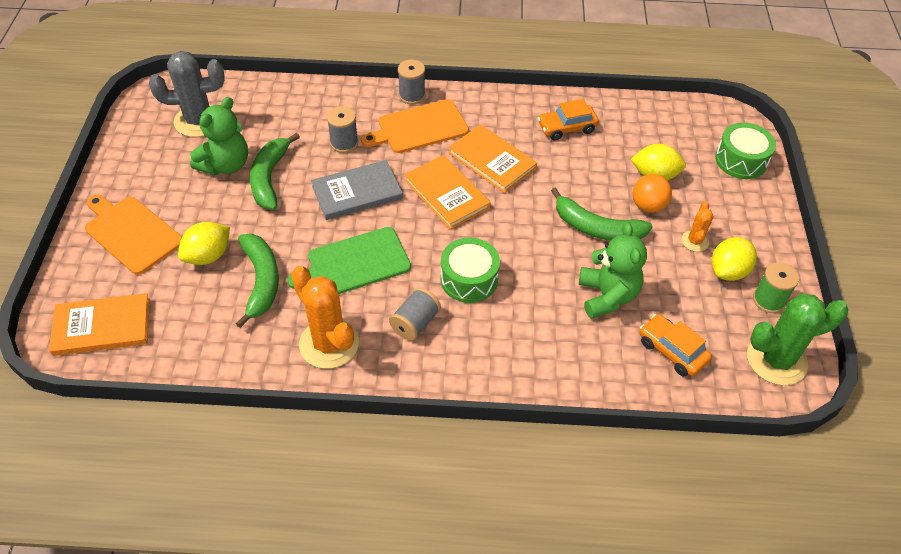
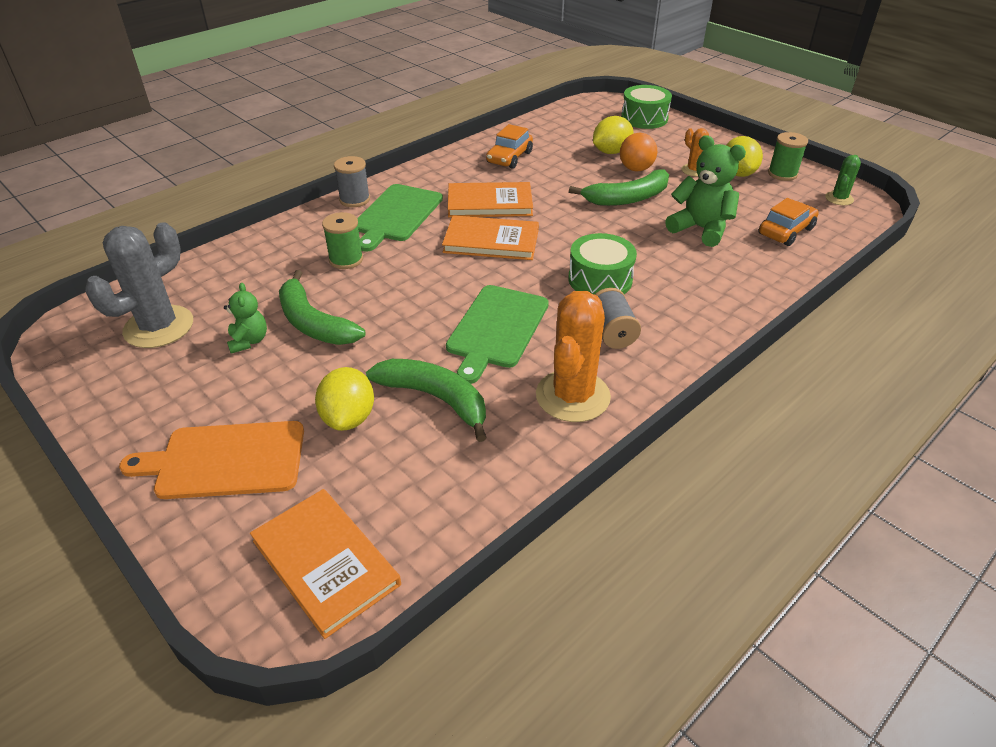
camera: 45 degrees left, 10 degrees down
(102, 327) = (325, 562): orange book -> orange book turned 75 degrees counterclockwise
(226, 165) = (249, 341): green teddy bear -> green teddy bear, size x0.57
(329, 344) = (572, 396): orange cactus -> orange cactus turned 75 degrees counterclockwise
(344, 143) = (346, 259): grey spool -> green spool
(357, 192) = (415, 283): grey book -> none
(419, 127) = (396, 215): orange cutting board -> green cutting board
(672, 350) = (786, 231): orange car -> orange car turned 135 degrees clockwise
(776, 360) = (839, 198): green cactus -> green cactus, size x0.51

